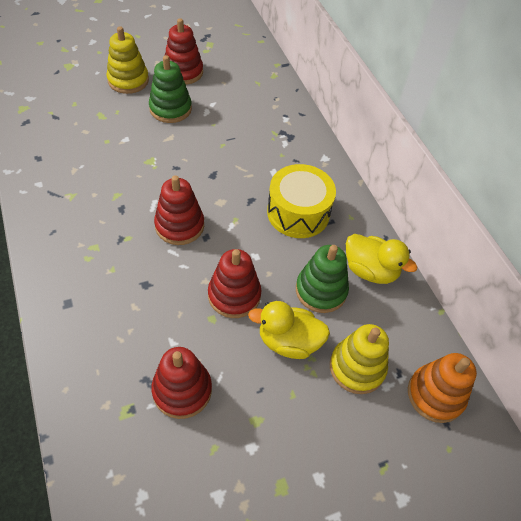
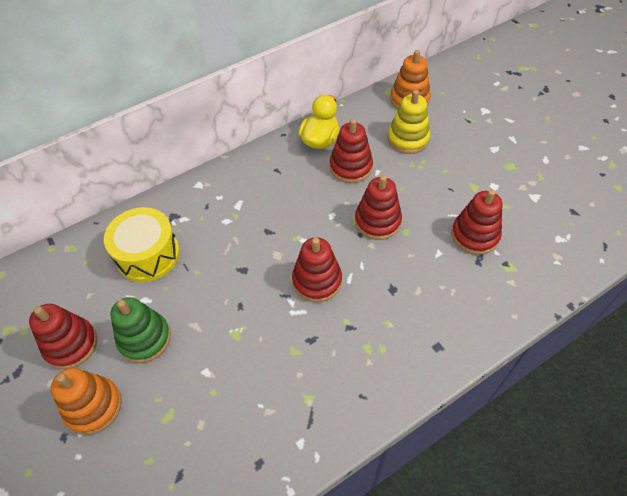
camera: 95 degrees left, 0 degrees up
(128, 80) = (93, 406): yellow stacking toy -> orange stacking toy
(288, 341) = (404, 179): yellow duck -> none
(298, 212) = (273, 193): yellow drum -> yellow drum (148, 255)
(321, 290) = (351, 167): green stacking toy -> red stacking toy

